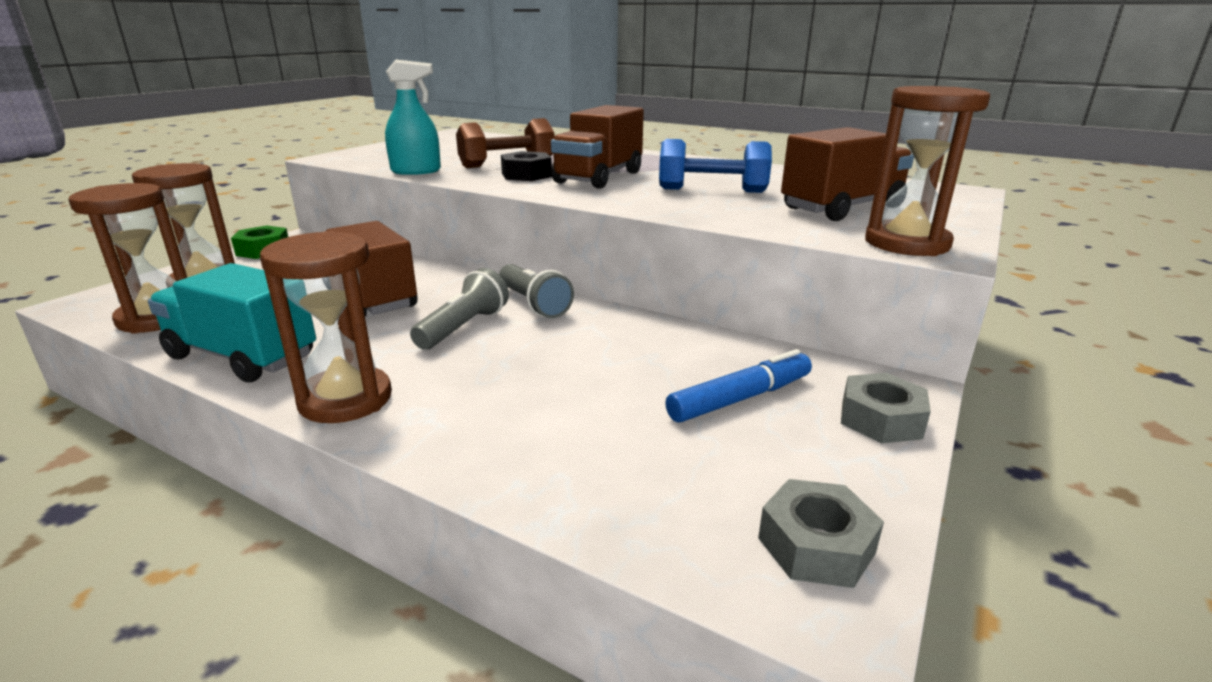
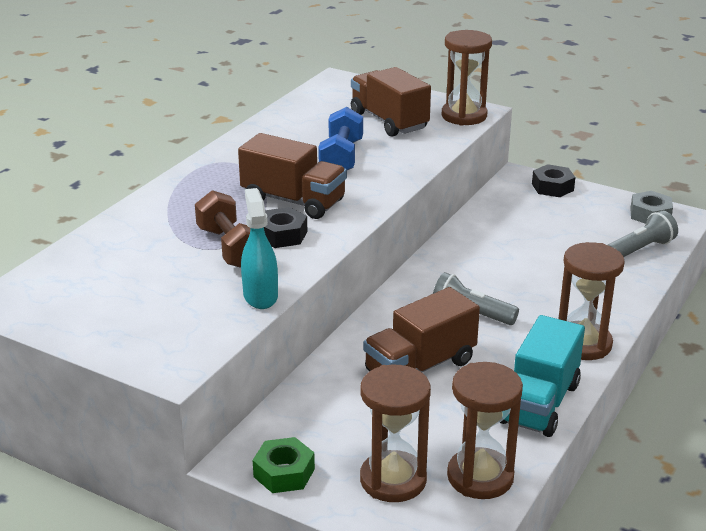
camera: 90 degrees left, 5 degrees up
(533, 304) = (423, 287): grey flashlight -> grey flashlight (640, 249)
(740, 398) = (543, 219): blue marker -> none
(881, 419) = (552, 187): grey nut -> black nut

